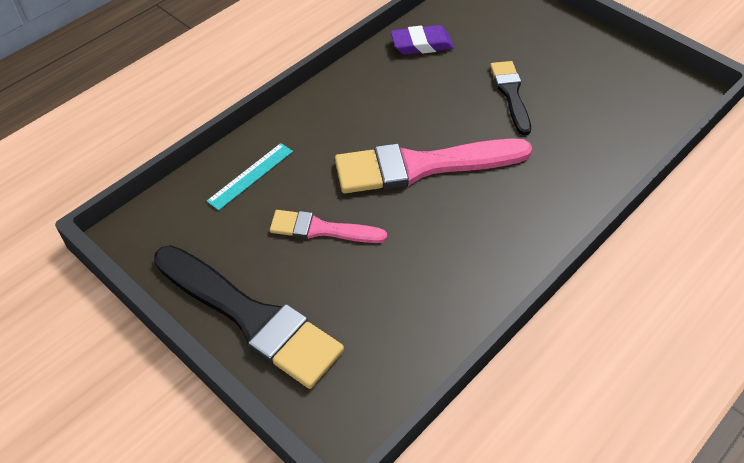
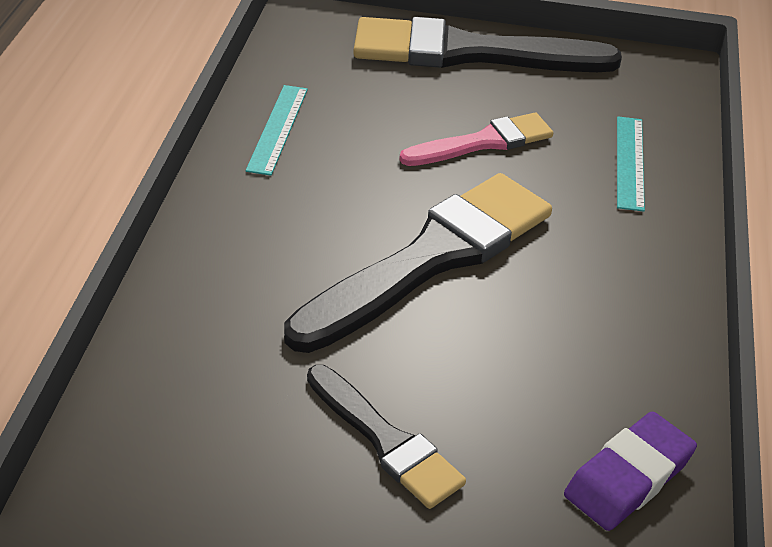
camera: 145 degrees right, 10 degrees down
(422, 166) = (431, 258): pink brush -> black brush
(448, 304) = (277, 129): none -> turquoise ruler

